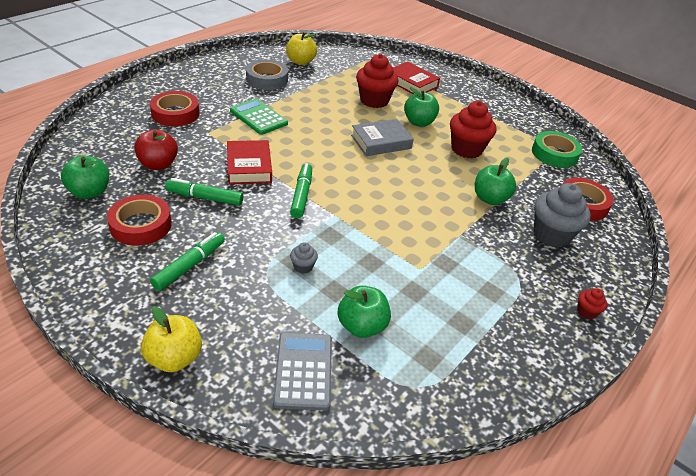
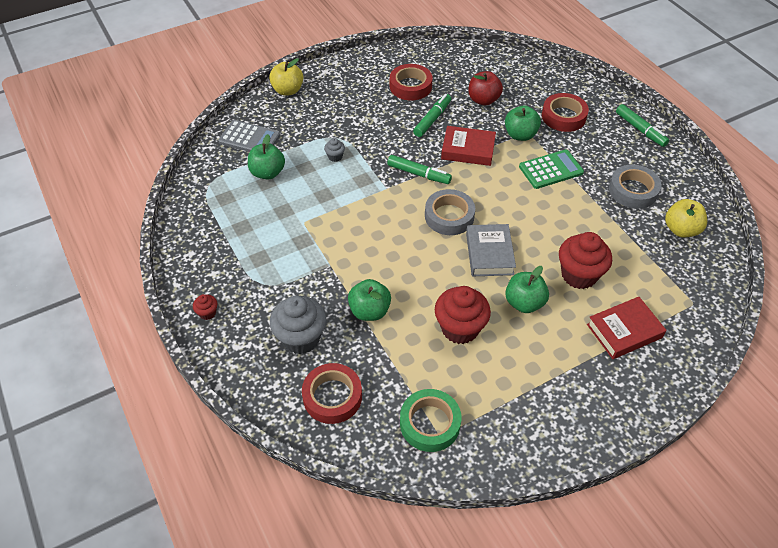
camera: 115 degrees right, 10 degrees up
(90, 192) = (455, 66): green apple -> green apple (520, 135)
(189, 266) = (360, 104): green marker -> green marker (640, 129)
(350, 168) = (449, 216): none -> grey tape

